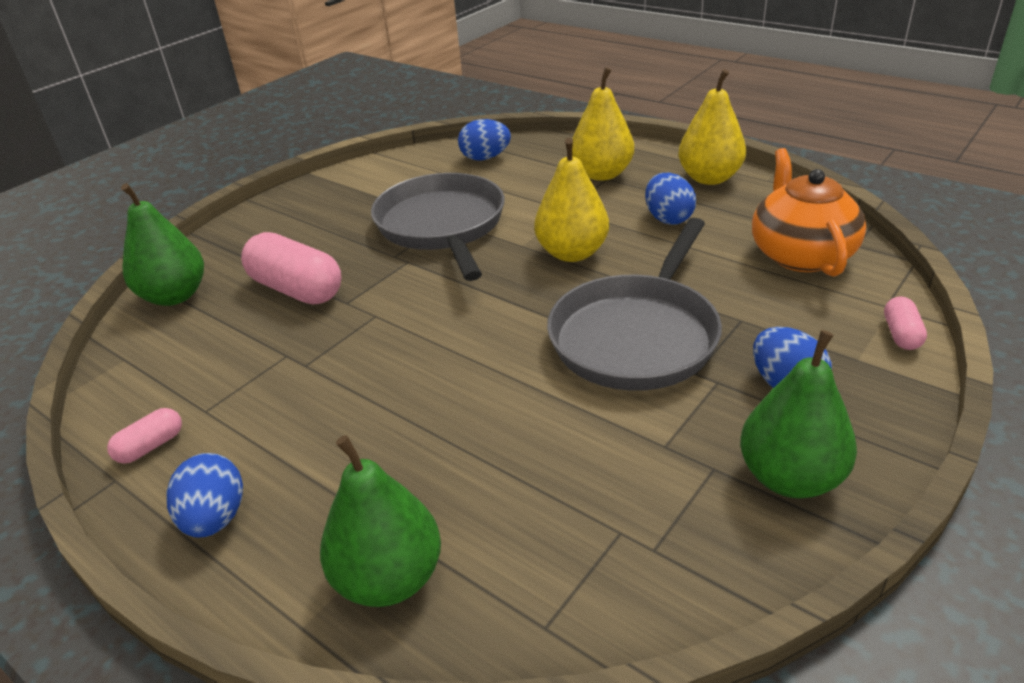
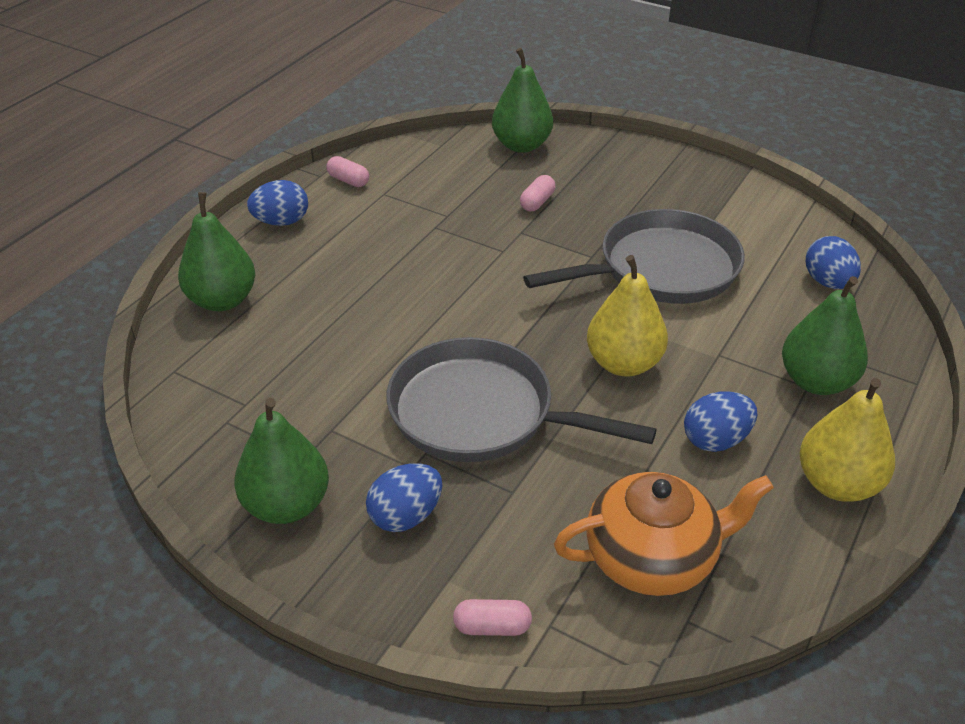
camera: 80 degrees right, 5 degrees up
(296, 289) = (537, 202): pink capsule -> pink capsule, size x0.49
(602, 174) = (816, 381): yellow pear -> green pear

